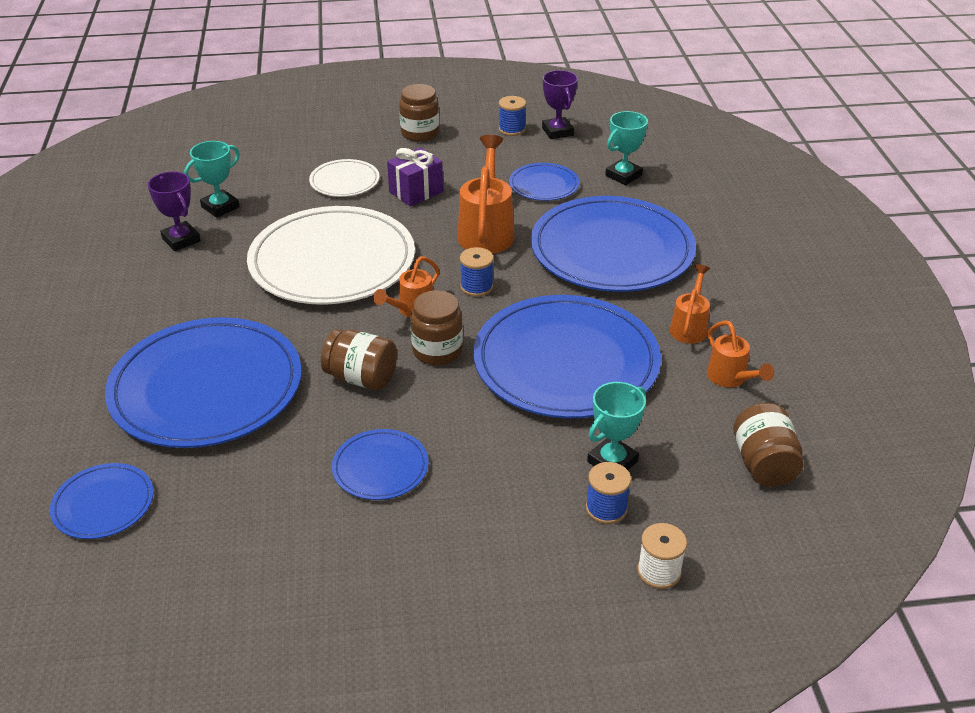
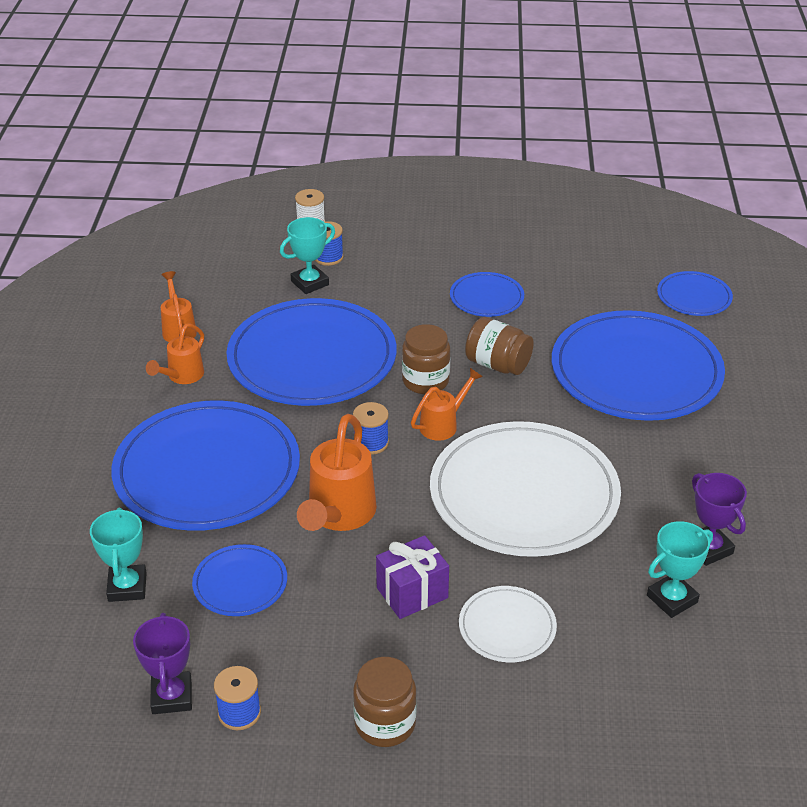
camera: 170 degrees left, 0 degrees up
(623, 175) = (127, 587): turquoise trophy -> turquoise trophy turned 60 degrees counterclockwise
(764, 464) = (199, 270): brown jar -> none

